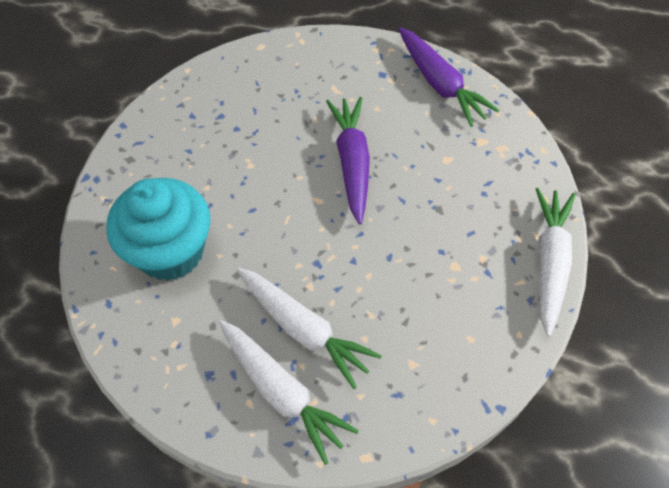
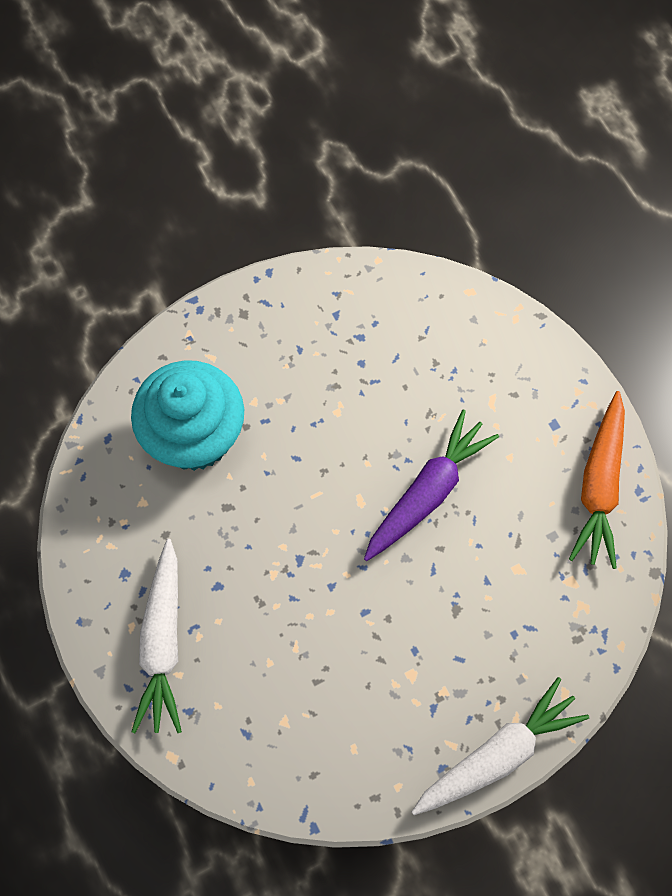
camera: 45 degrees right, 10 degrees up
(304, 329) = (231, 607): white carrot -> none
(440, 84) = (599, 486): purple carrot -> orange carrot

